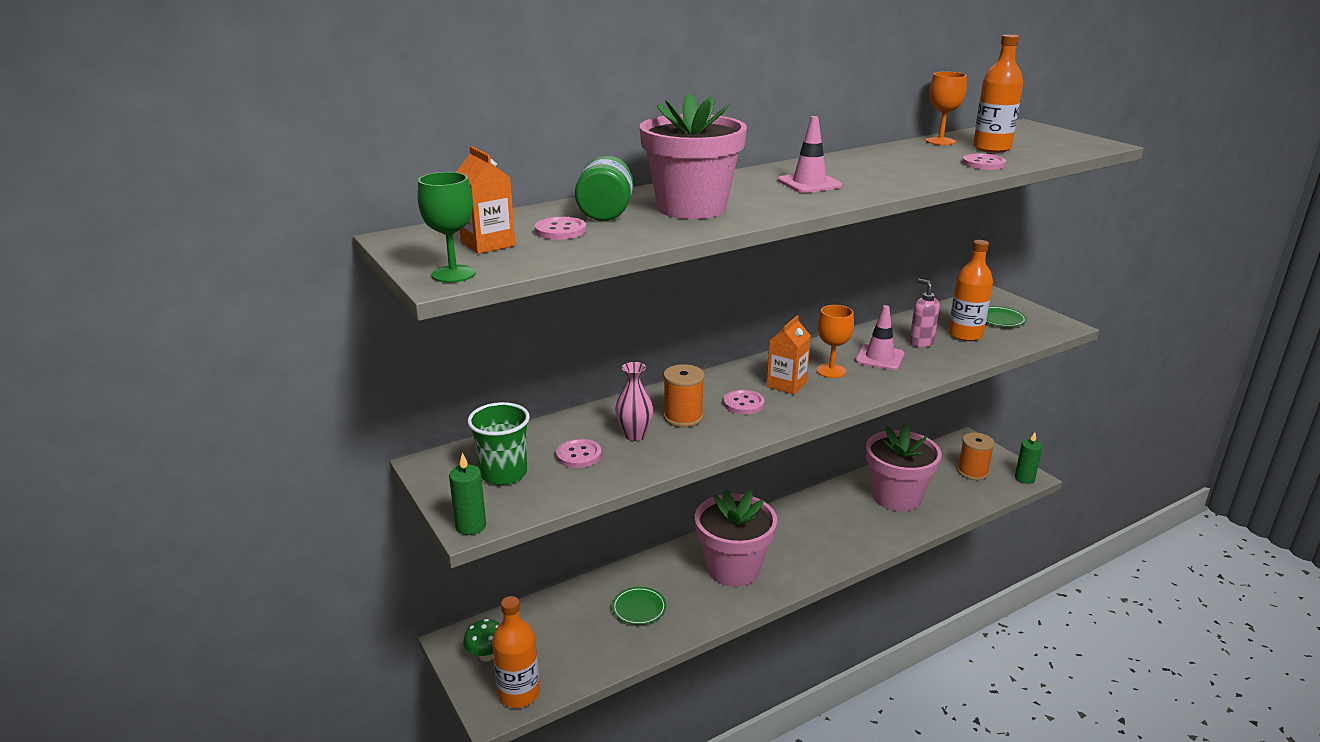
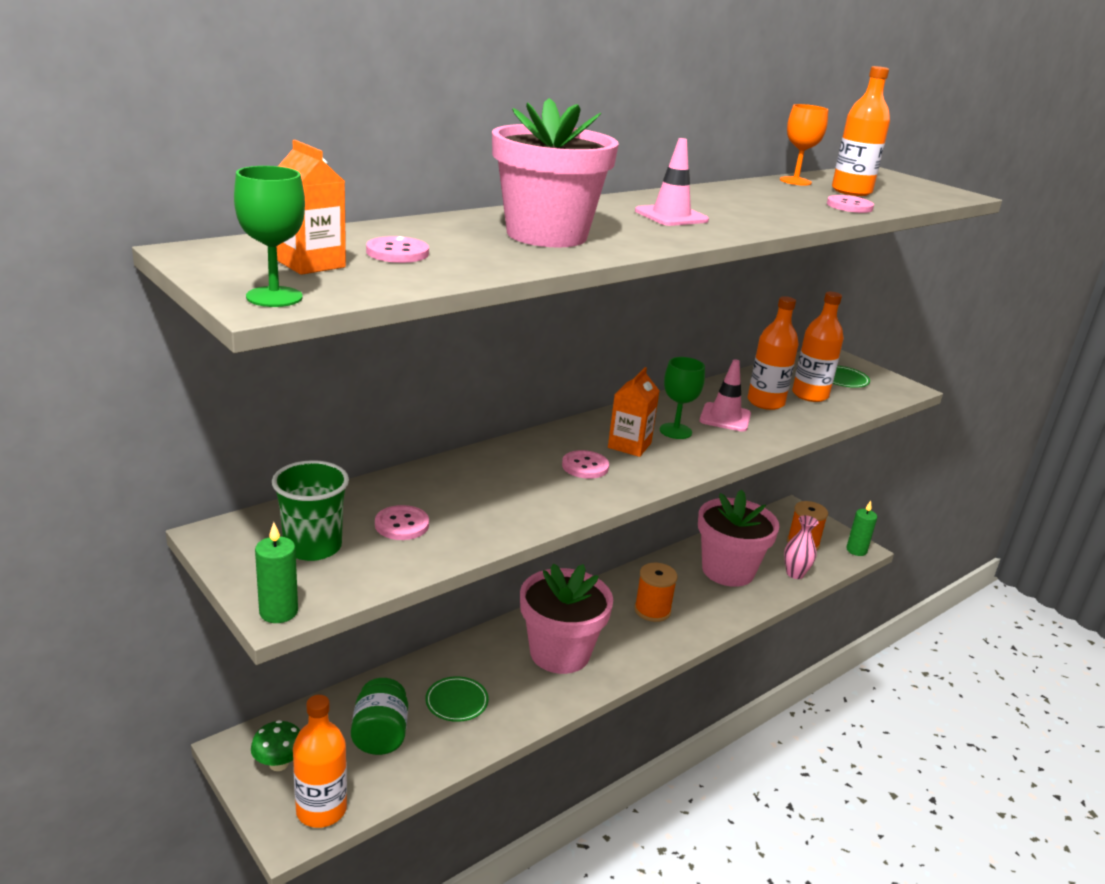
camera: 10 degrees left, 0 degrees up
(605, 213) = (446, 235): green jar -> green jar (380, 735)
(634, 435) = (465, 501): pink vase -> pink vase (795, 574)
(683, 417) = (518, 481): orange spool -> orange spool (652, 610)
(831, 371) = (675, 431): orange goblet -> green goblet
(921, 343) = (765, 402): pink soap dispenser -> orange bottle

